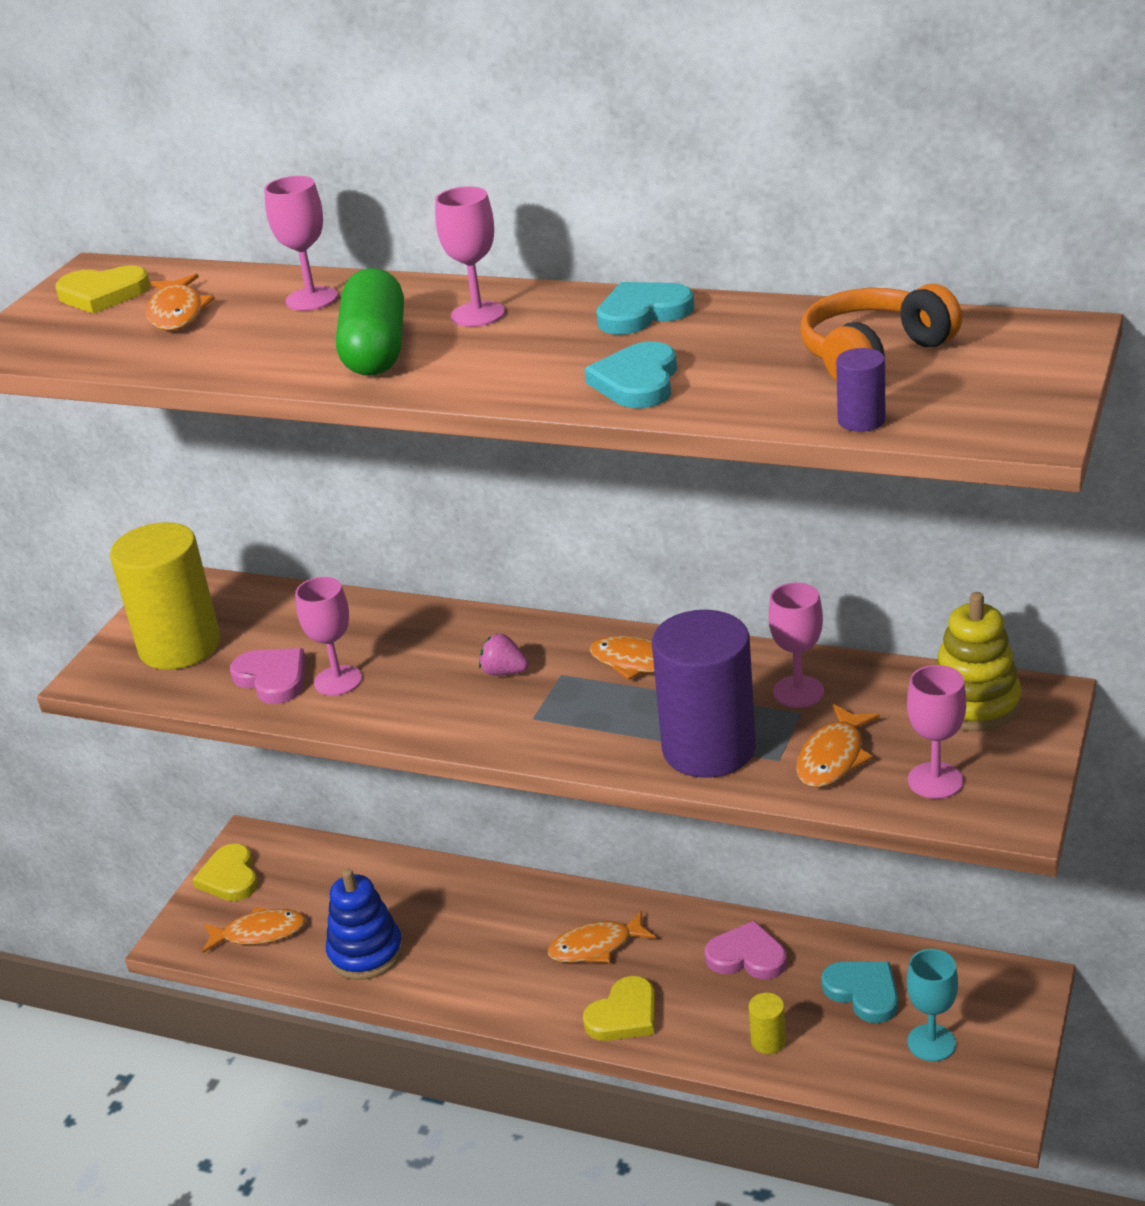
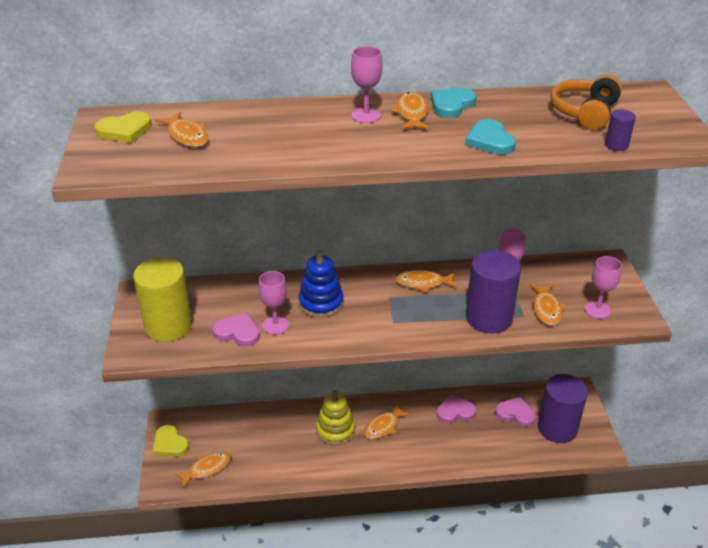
camera: 30 degrees left, 5 degrees up
(311, 299) = (261, 118): pink goblet -> none
(366, 953) = (271, 463): blue stacking toy -> blue stacking toy (321, 303)
(375, 349) = (331, 142): green capsule -> none
(504, 672) = (359, 302): pink strawberry -> none
(557, 319) = (411, 113): none -> orange fish
(624, 1015) = (418, 456): yellow heart -> none
(768, 1041) = (490, 448): yellow cylinder -> none
(863, 992) = (515, 414): turquoise heart -> pink heart
(931, 1043) = (557, 428): turquoise goblet -> purple cylinder
(974, 704) = (584, 270): yellow stacking toy -> yellow stacking toy (335, 430)

